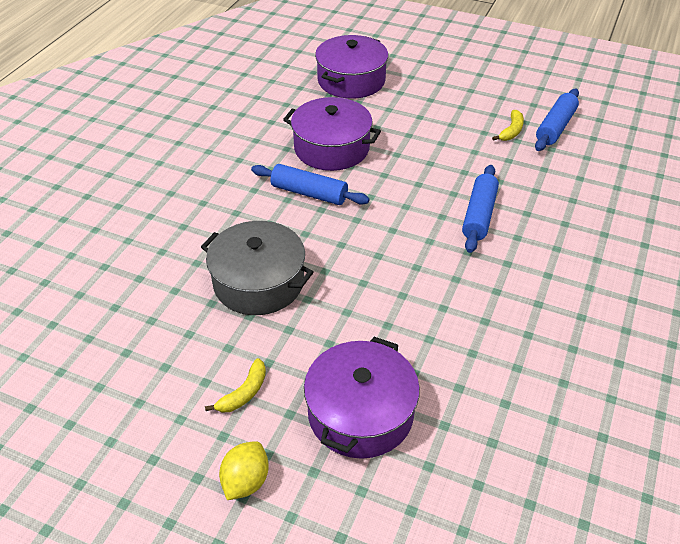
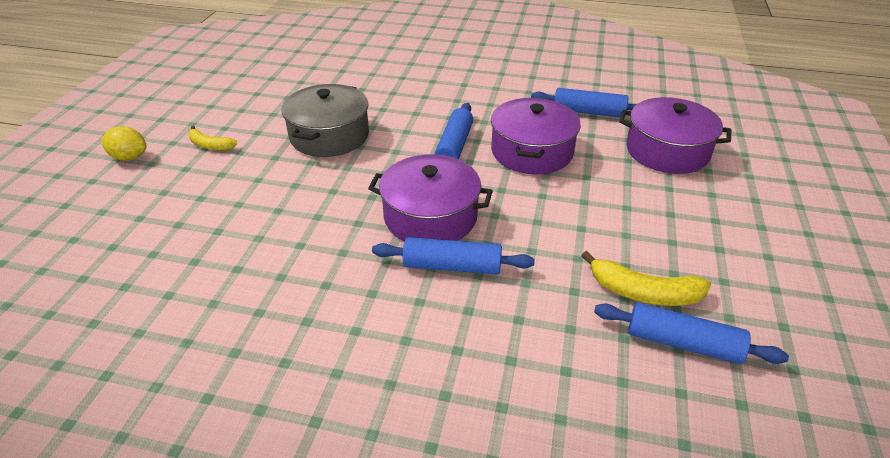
camera: 80 degrees right, 5 degrees down
(278, 105) = (588, 112): none -> blue rolling pin
(360, 413) = (177, 204): purple pot -> purple pot (430, 216)
(511, 131) = (643, 293): yellow banana -> yellow banana, size x1.57

